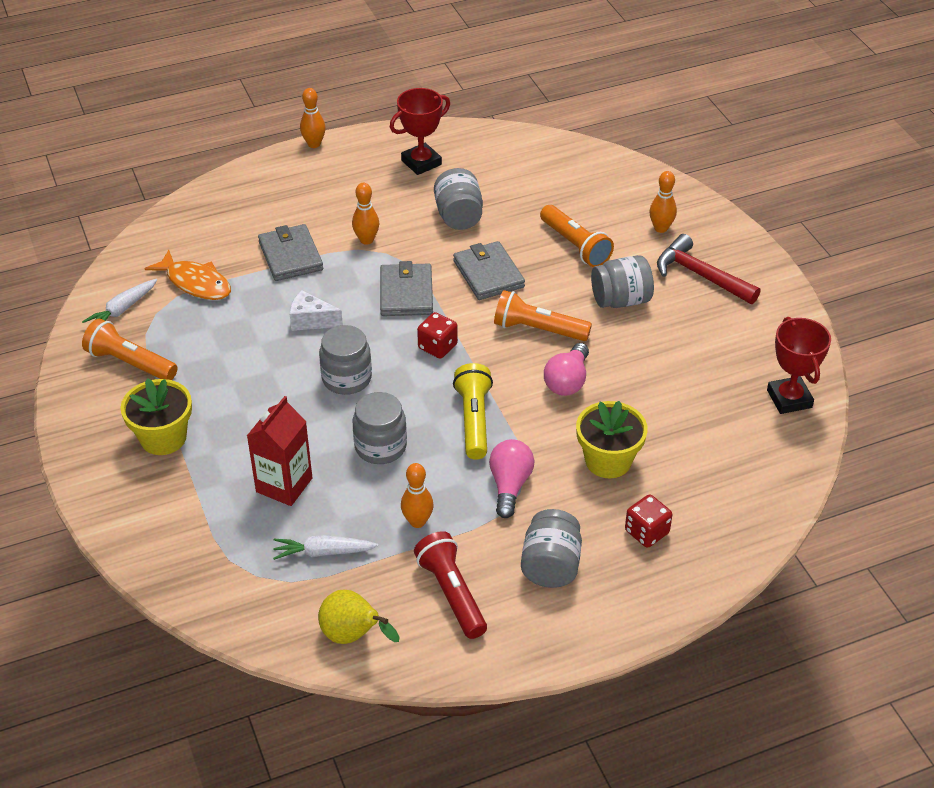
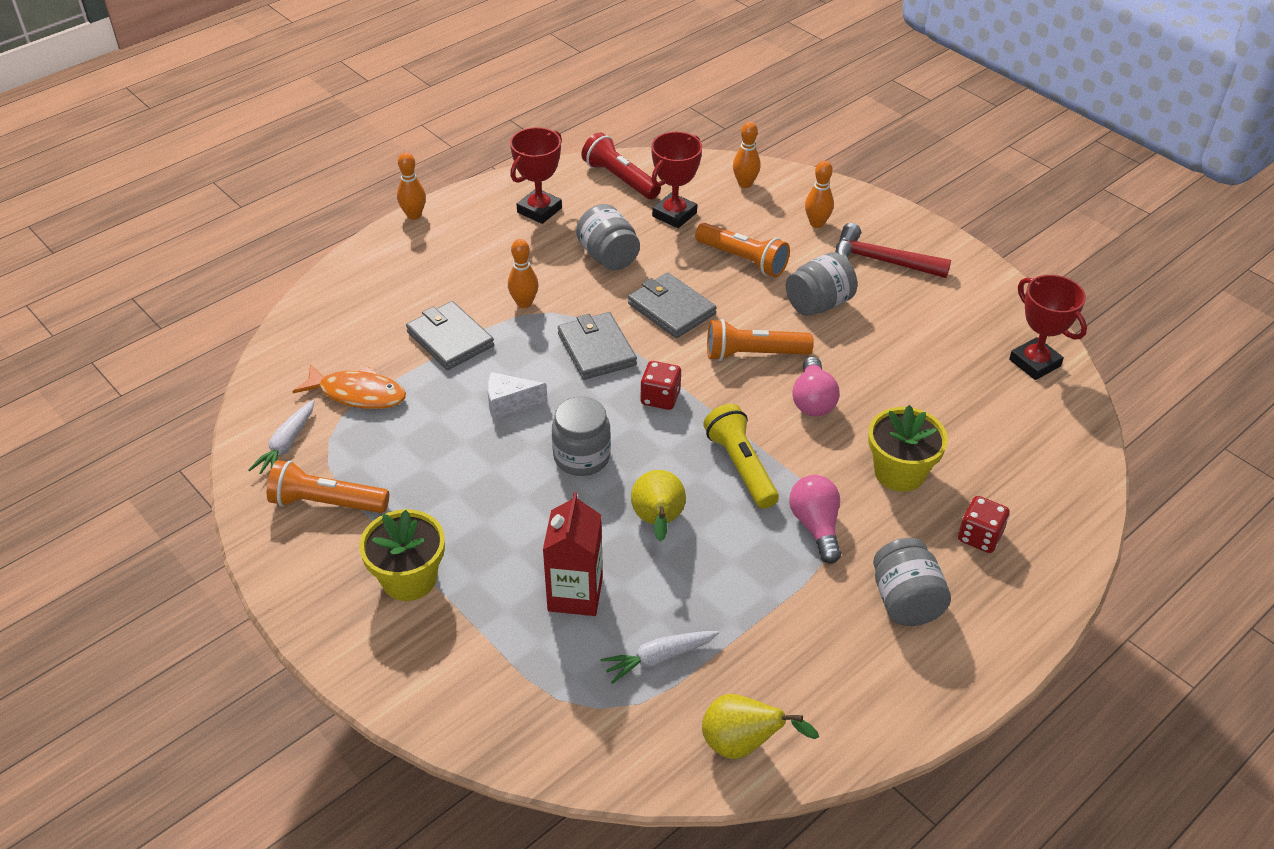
camera: 20 degrees left, 0 degrees up
(380, 447) = (658, 522): grey jar -> yellow pear
(417, 521) = (742, 593): orange bowling pin -> orange bowling pin (745, 184)
(452, 593) = (821, 663): red flashlight -> red flashlight (620, 179)
(536, 192) = (674, 214): none -> red trophy

